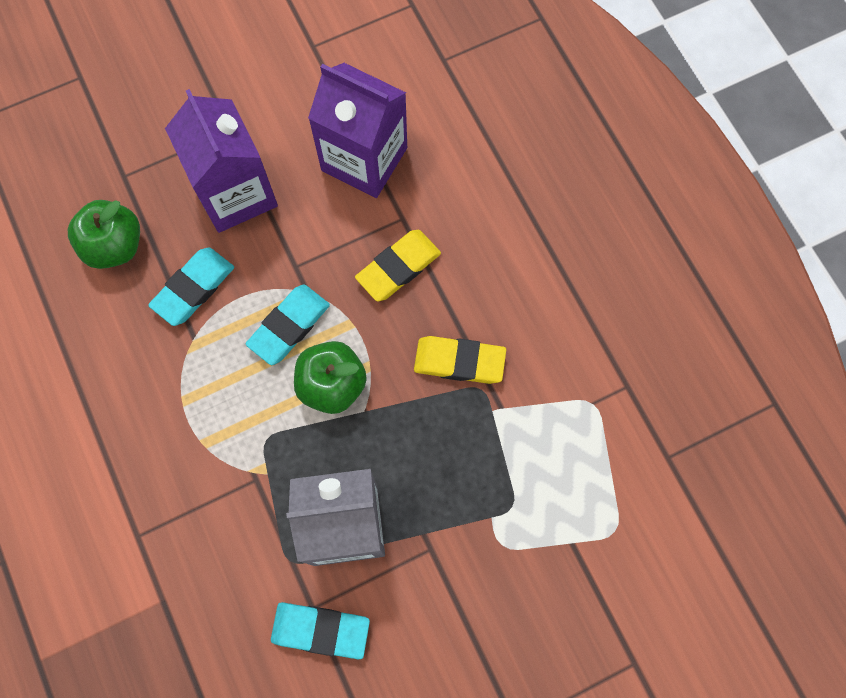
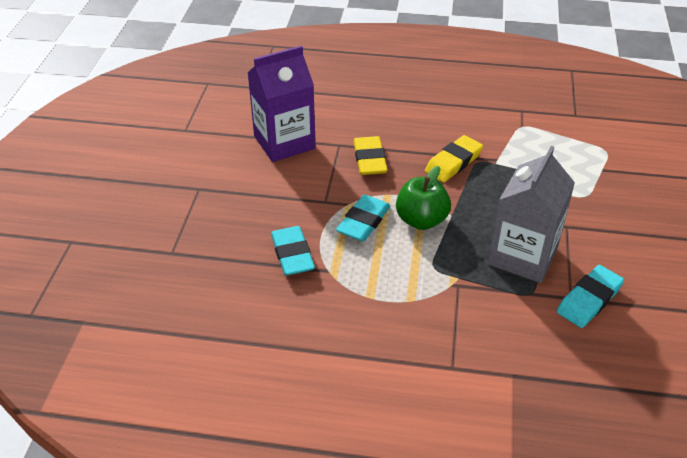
camera: 55 degrees left, 30 degrees down
(115, 246) = (219, 280): green apple -> none
(235, 193) = (245, 205): purple carton -> none
(289, 326) = (363, 222): turquoise eraser -> turquoise eraser turned 45 degrees clockwise

